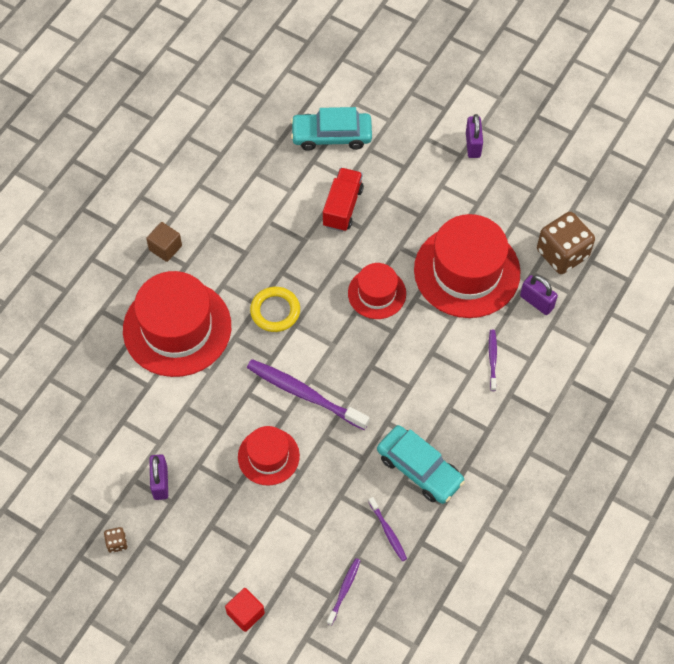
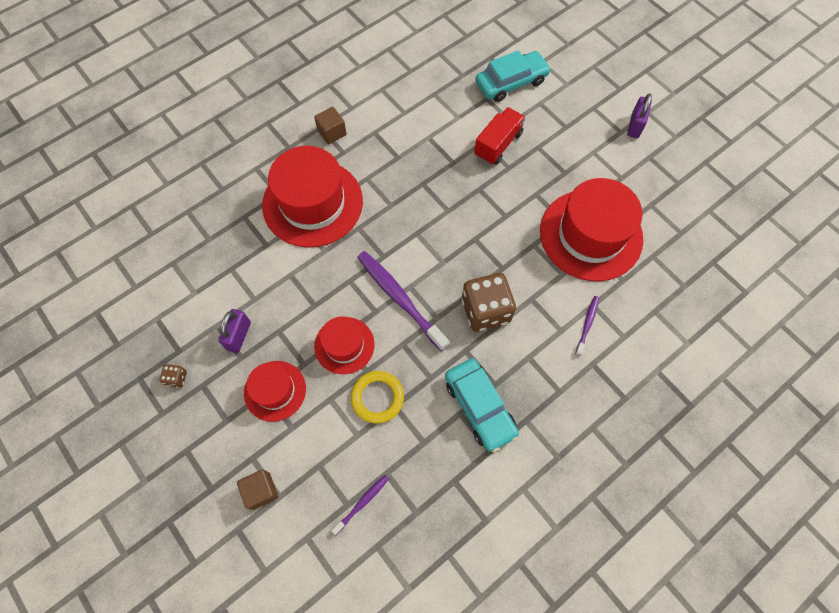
camera: 20 degrees right, 5 degrees up
(245, 613) = (261, 491): red cube -> brown cube
(275, 311) = (403, 215): yellow ring -> yellow ring (377, 398)
(331, 136) = (511, 82): turquoise car -> turquoise car turned 135 degrees clockwise
(377, 293) = (500, 228): red hat -> red hat (275, 390)
(388, 531) = (426, 458): purple toothbrush -> none
(536, 302) = (648, 284): purple padlock -> none
(562, 253) = (687, 247): brown dice -> brown dice (485, 310)

